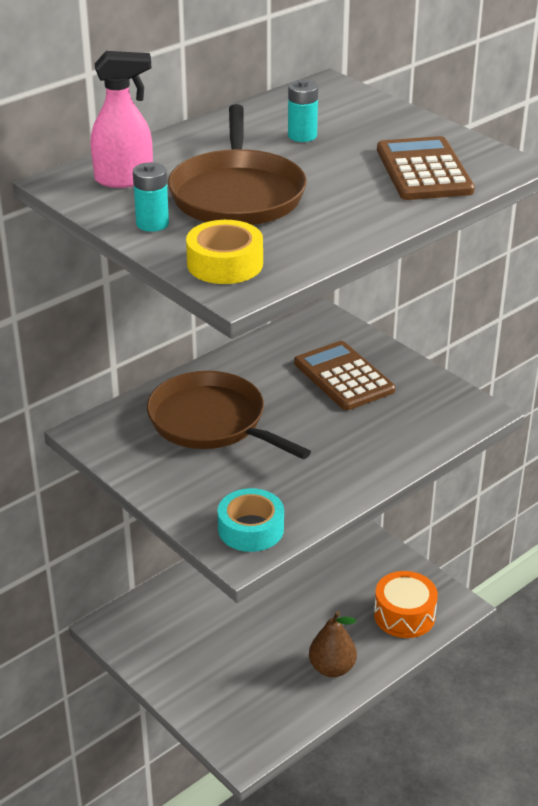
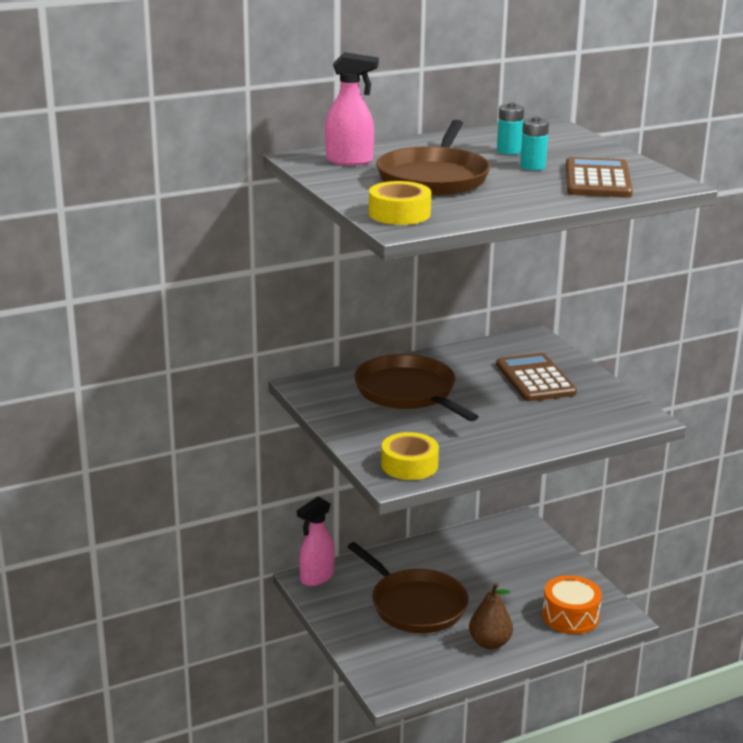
camera: 15 degrees right, 10 degrees down
(119, 622) = (316, 577): none -> pink spray bottle
(152, 224) = (356, 186): turquoise battery -> turquoise battery (532, 166)
(238, 636) = (415, 605): none -> brown pan
(251, 529) = (409, 465): turquoise tape -> yellow tape

